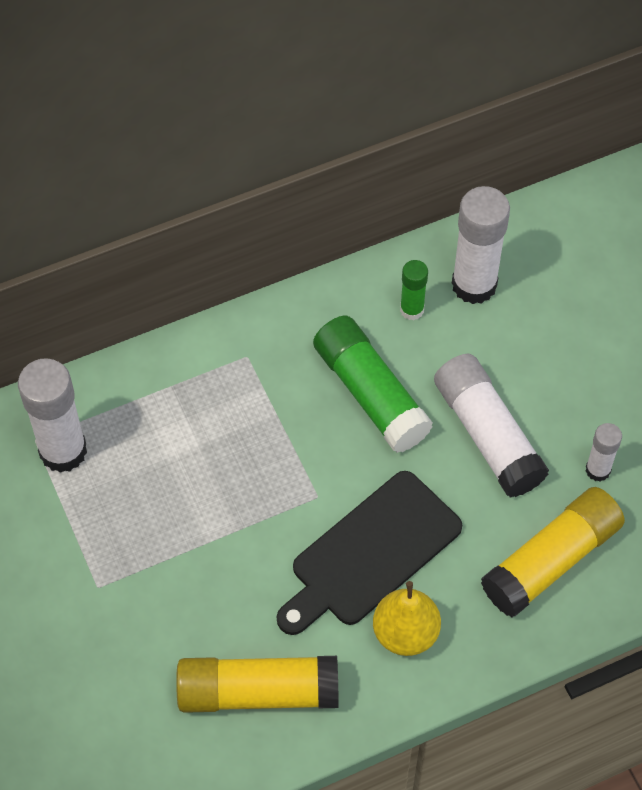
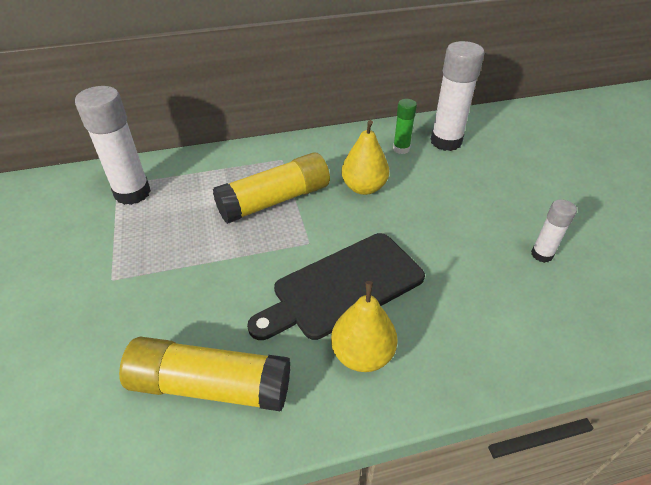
camera: 10 degrees right, 15 degrees down
(370, 393) = (364, 187): green glue stick -> yellow pear
(487, 434) = (450, 221): white glue stick -> none
(551, 560) = (503, 314): yellow glue stick -> yellow glue stick (275, 200)

